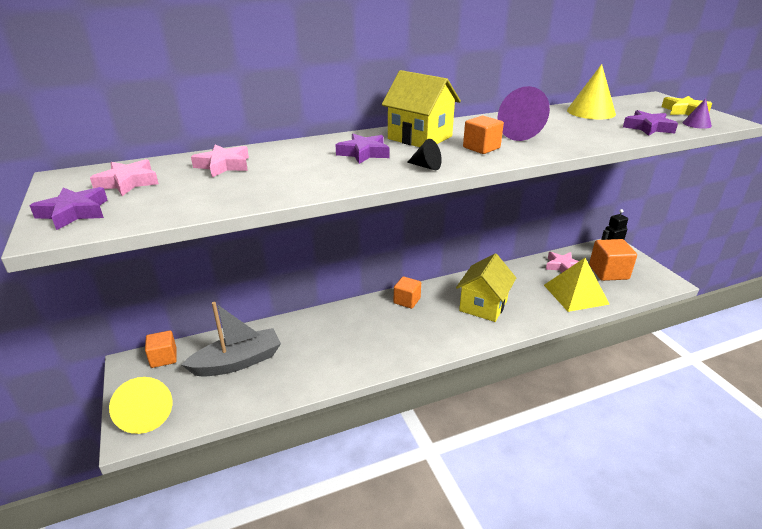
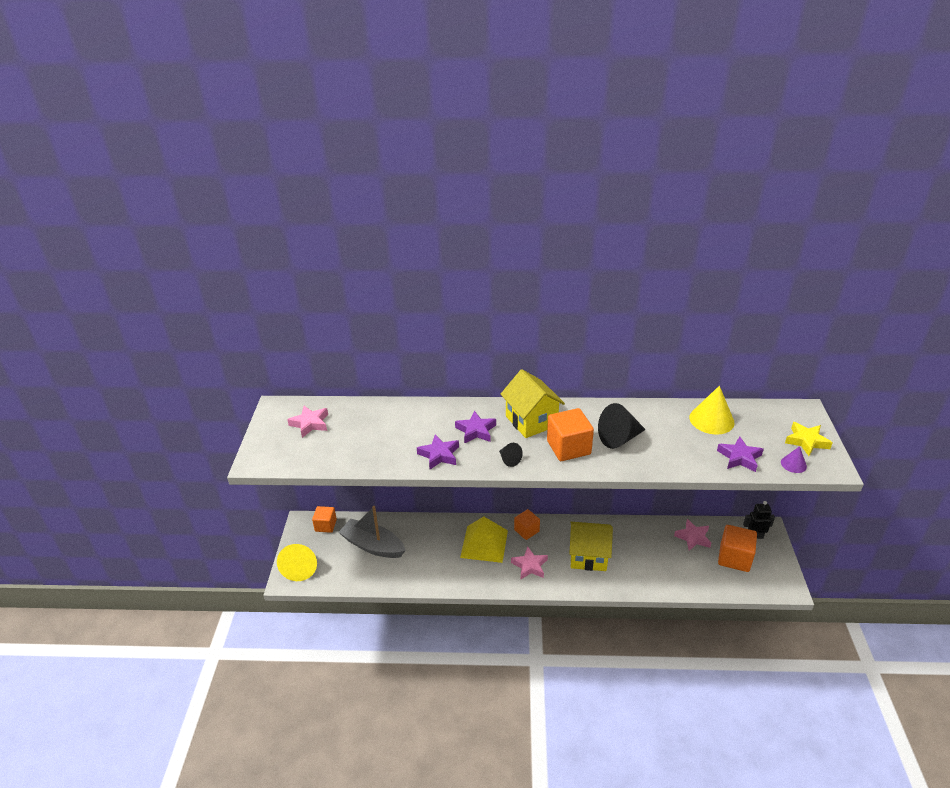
camera: 25 degrees right, 5 degrees up
(74, 212) = (272, 447): purple star -> purple star (439, 455)
(223, 165) = (374, 420): pink star -> pink star (530, 566)
(237, 362) = (373, 546): grey boat -> grey boat turned 150 degrees counterclockwise
(481, 148) = (568, 447): orange cube -> orange cube, size x1.55
(483, 306) = (588, 556): yellow house -> yellow house turned 45 degrees clockwise
(524, 134) = (619, 438): purple cone -> black cone
(575, 294) = (681, 571): yellow pyramid -> yellow pyramid (484, 543)

